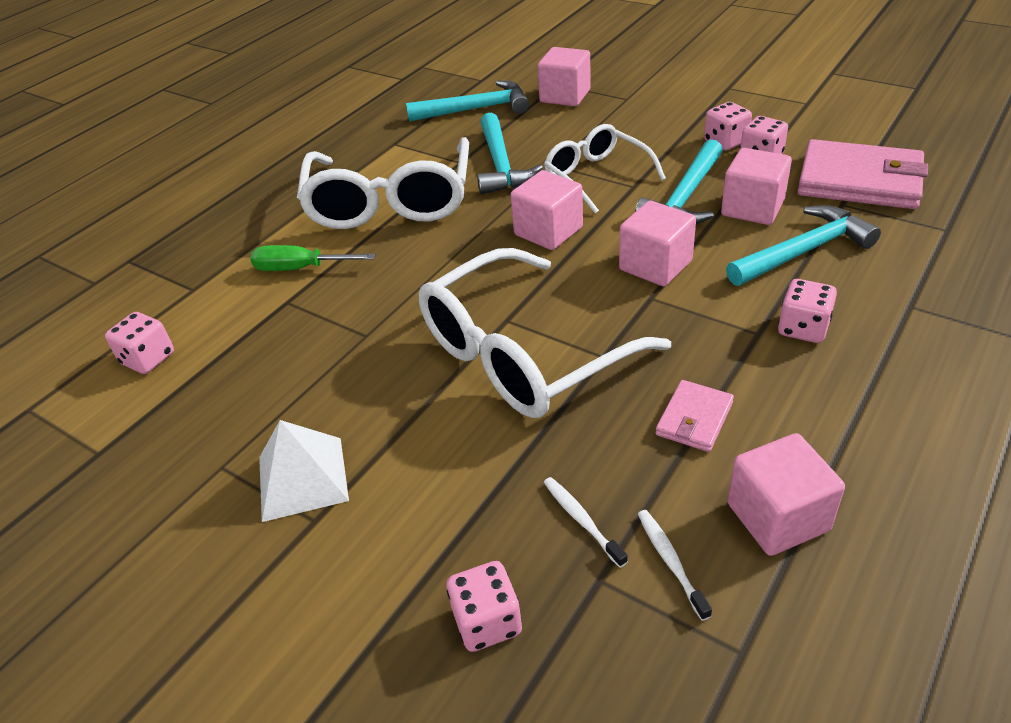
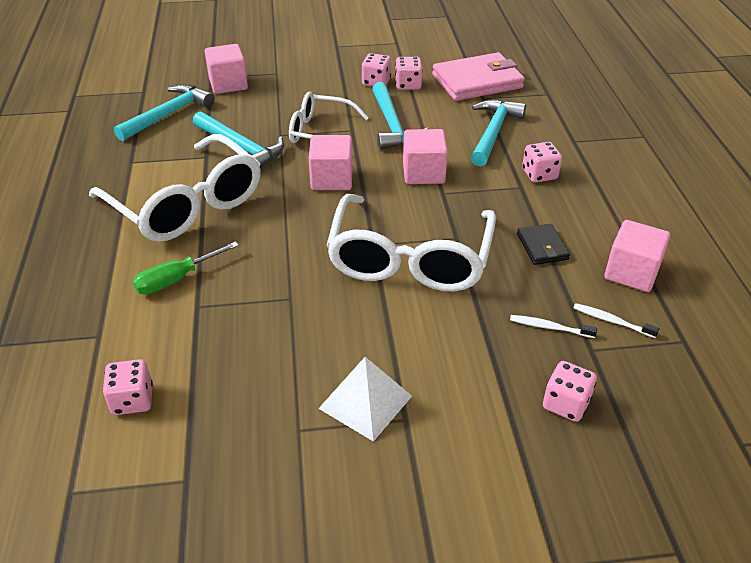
camera: 45 degrees left, 0 degrees up
(694, 419) = (542, 247): pink wallet -> black wallet
(752, 208) = (438, 118): pink cube -> none

